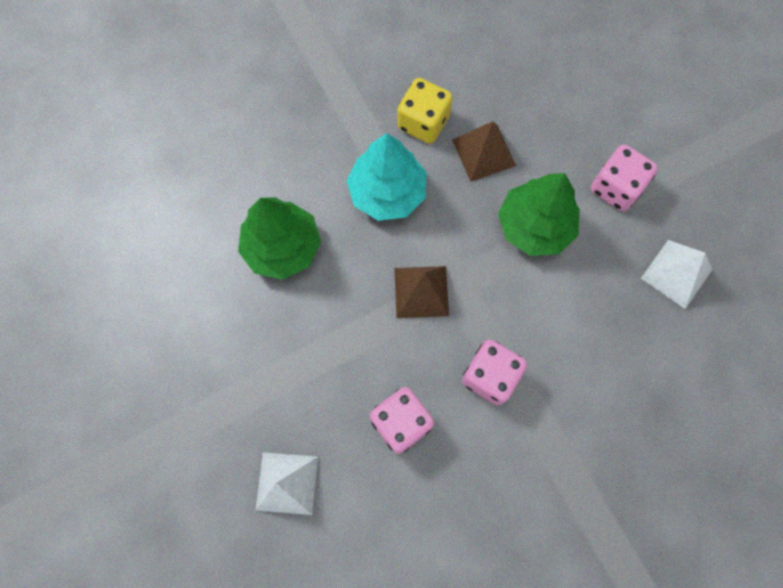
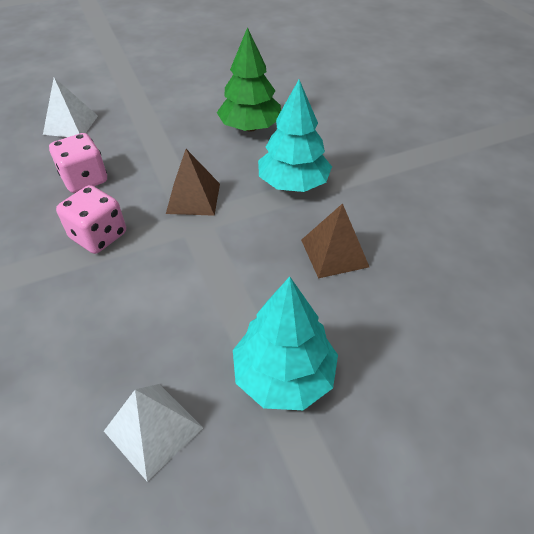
camera: 95 degrees right, 25 degrees down
(423, 122) = (367, 211): yellow dice -> none
(535, 226) = (244, 286): green tree -> none
(615, 188) = (284, 375): pink dice -> turquoise tree

